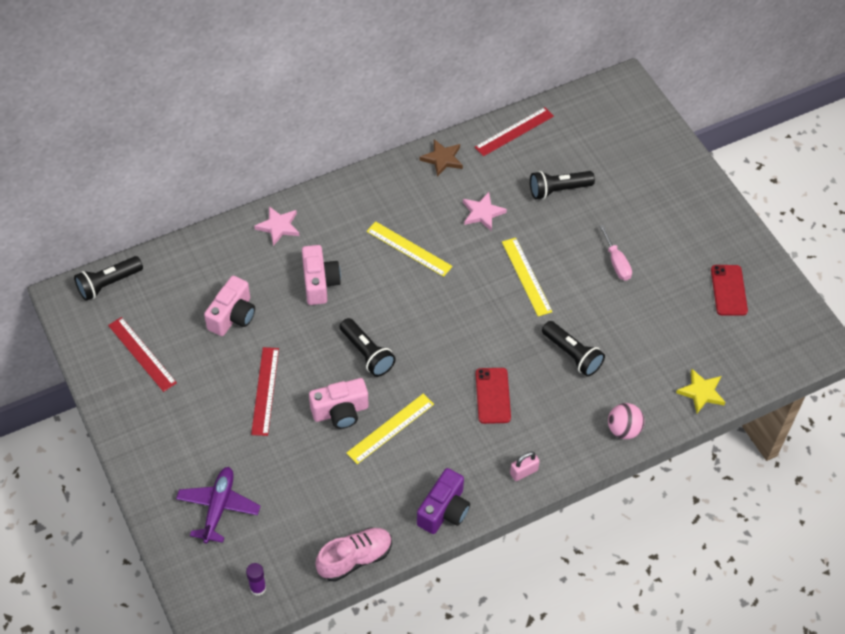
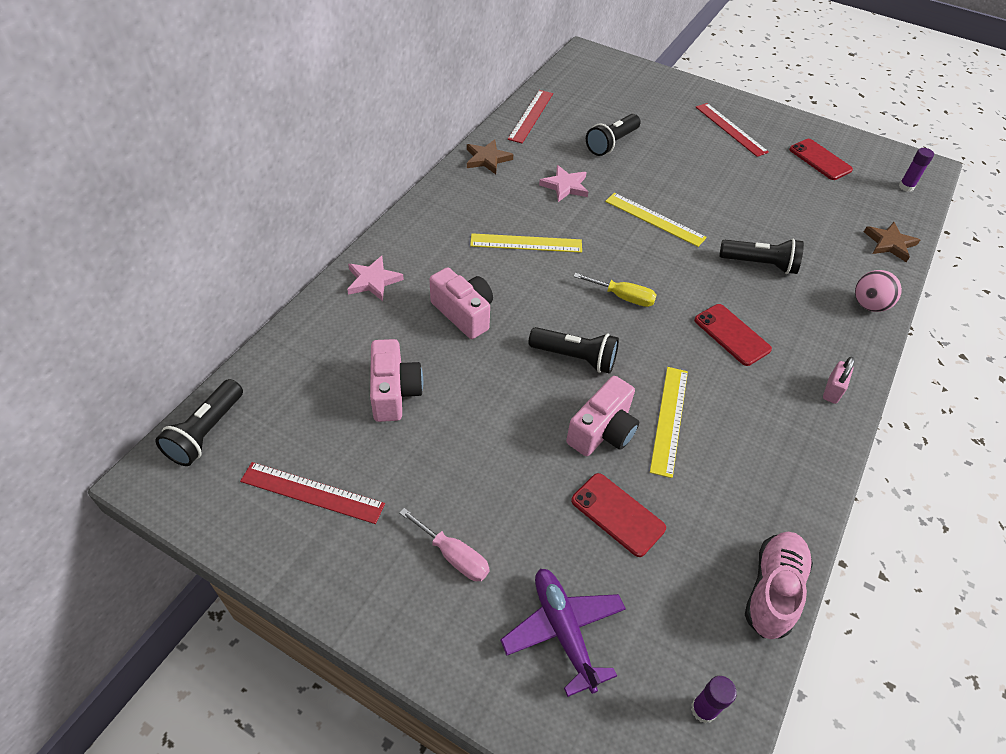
camera: 35 degrees left, 5 degrees down
(265, 391) = (500, 454): red ruler -> red ruler (731, 129)
(304, 465) = (617, 514): none -> red phone
(441, 327) = (623, 297): none -> yellow screwdriver
(444, 510) = (804, 474): purple camera -> none
(616, 263) = (716, 177): pink screwdriver -> pink screwdriver (453, 556)
(701, 392) = (889, 243): yellow star -> brown star
(779, 352) = (906, 187): none -> purple glue stick

